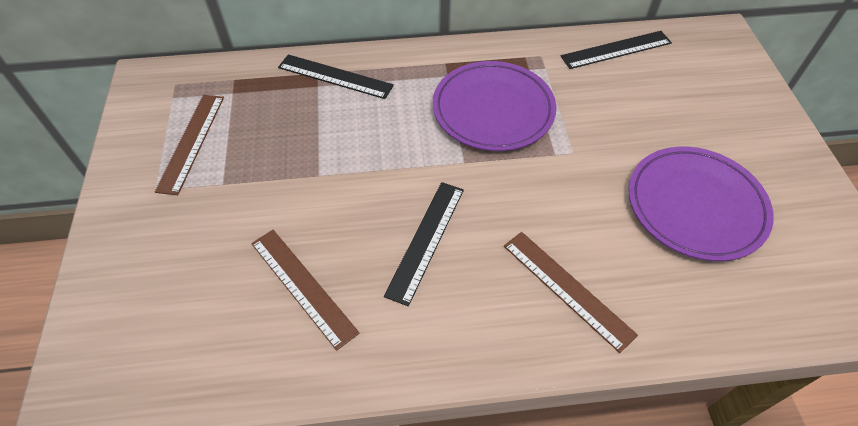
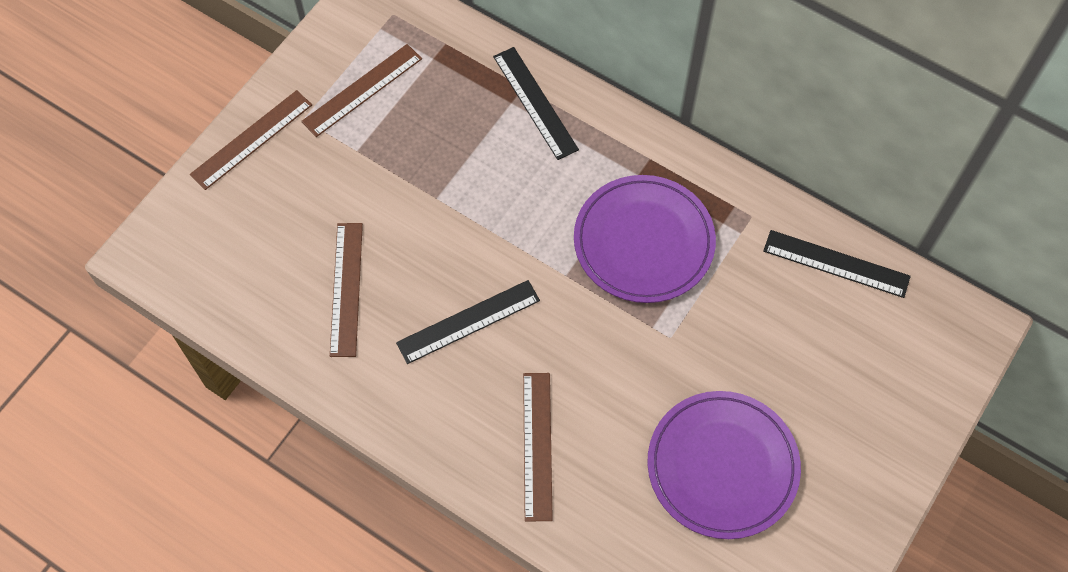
camera: 40 degrees right, 10 degrees up
(118, 232) = (252, 139): none -> brown ruler

